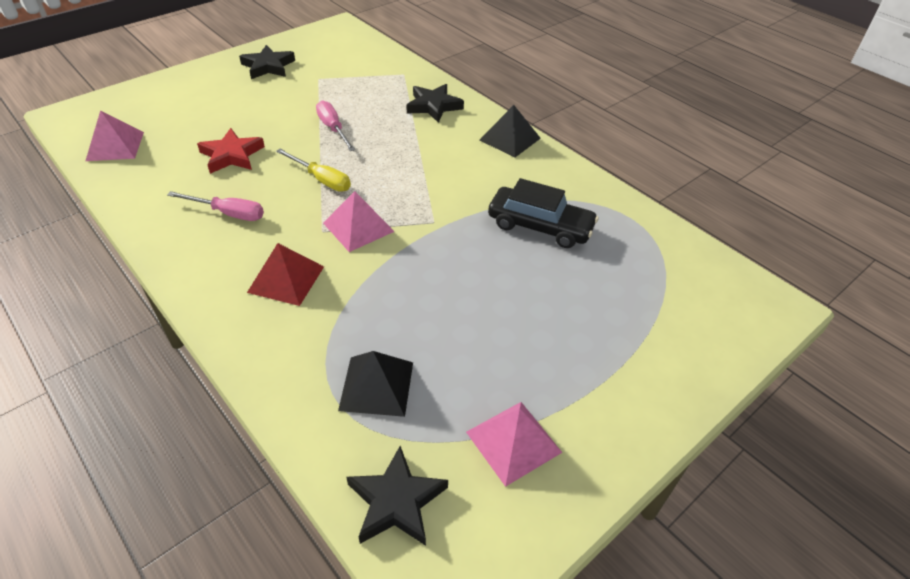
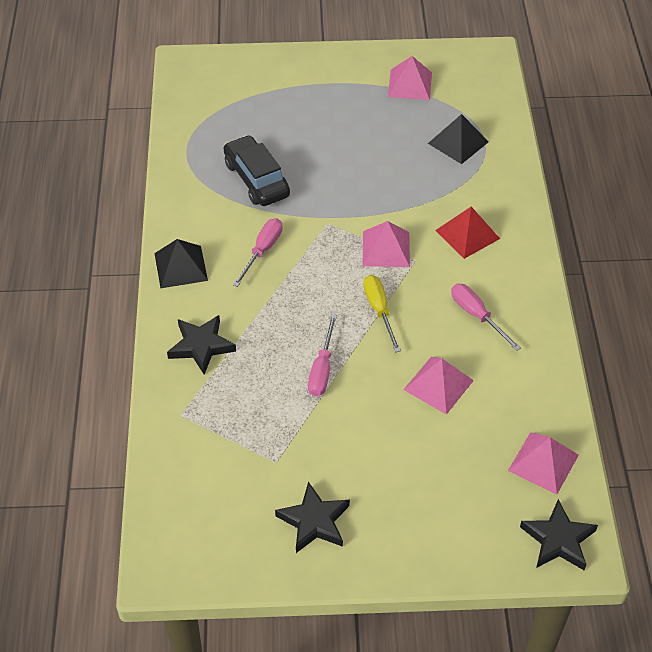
camera: 140 degrees left, 5 degrees up
(232, 155) = (438, 385): red star -> pink pyramid
(396, 501) = (488, 92): black star -> black star (558, 540)
(463, 176) = (262, 251): none -> pink screwdriver

